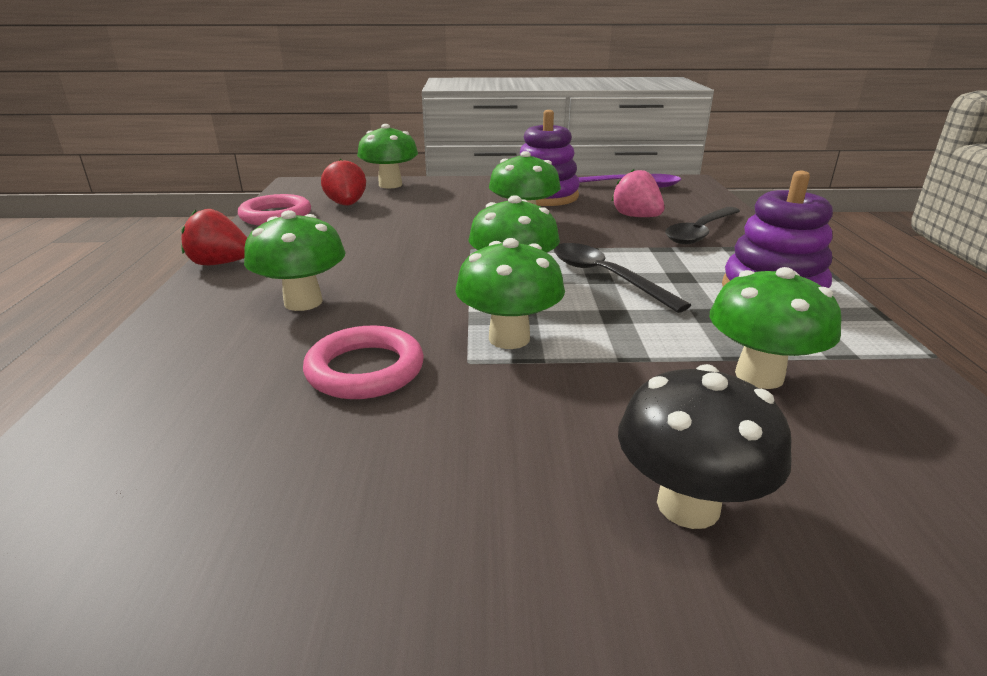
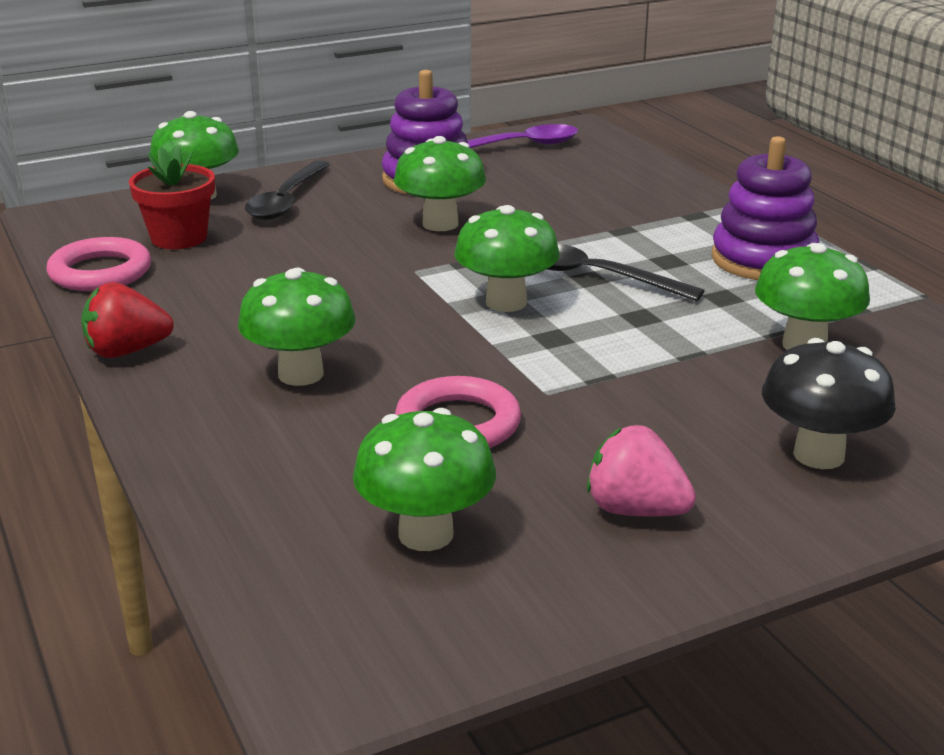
camera: 25 degrees left, 0 degrees up
(347, 205) = (179, 238): red strawberry -> red flower pot
(509, 338) = (562, 362): green mushroom -> green mushroom (426, 534)
(636, 217) = (562, 192): pink strawberry -> pink strawberry (635, 510)
(700, 232) = (647, 201): black spoon -> black spoon (286, 200)

